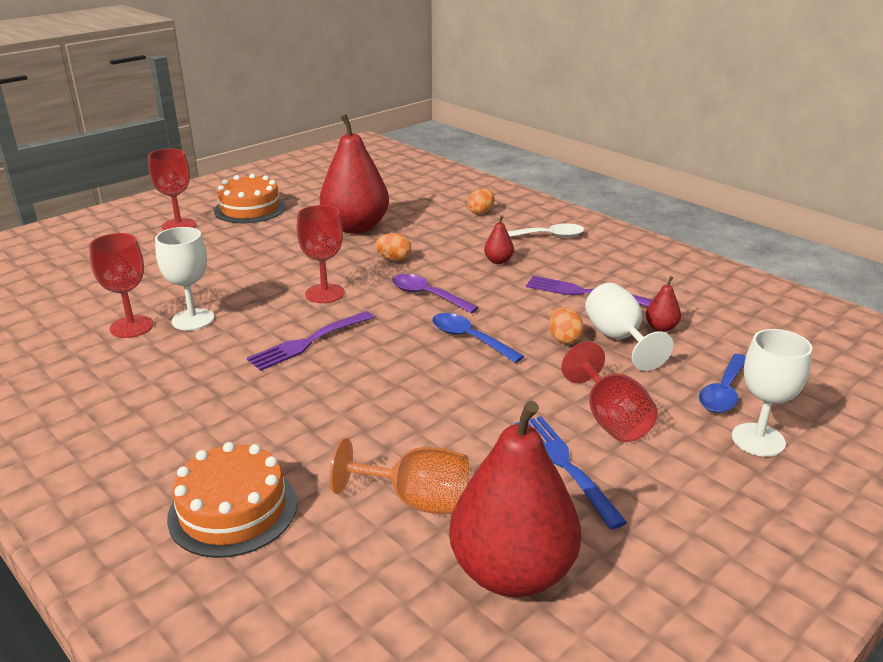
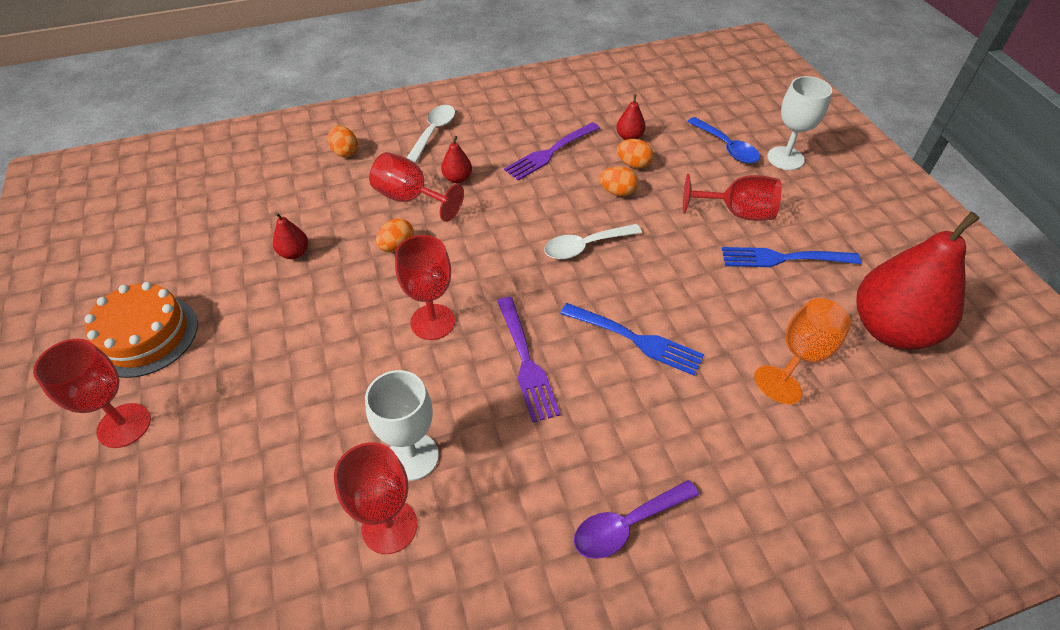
camera: 65 degrees left, 20 degrees up
(233, 510) = (780, 486): orange cake -> none
(356, 227) = (294, 253): red pear -> red pear, size x0.40
(369, 390) = (635, 340): none -> blue fork
(427, 295) = (490, 247): purple spoon -> purple spoon (627, 525)
(453, 249) = (410, 199): none -> red goblet
(469, 339) = (585, 246): blue spoon -> white spoon
(618, 339) = (633, 164): white goblet -> orange egg

